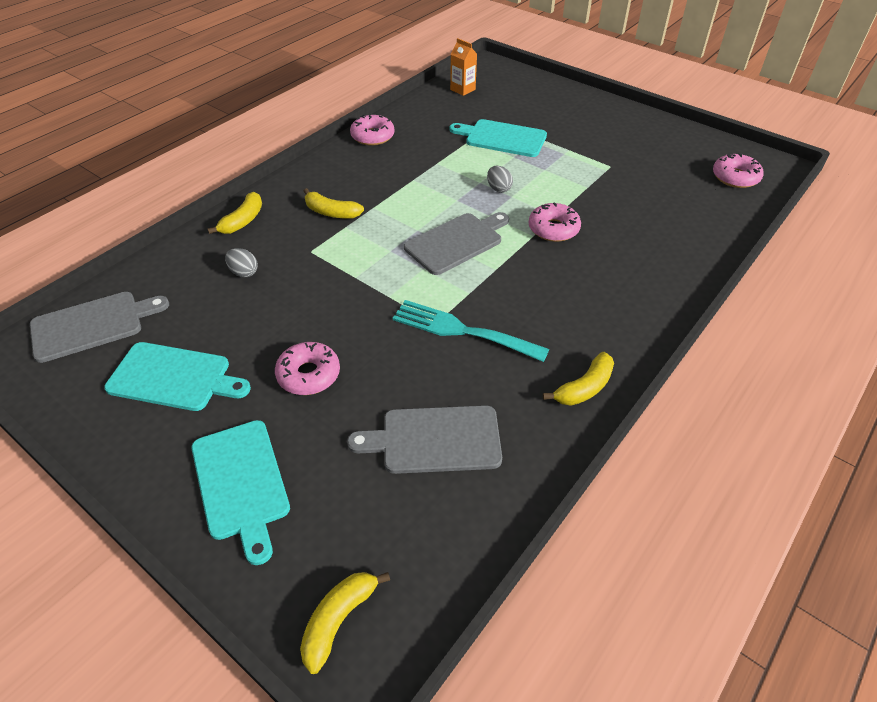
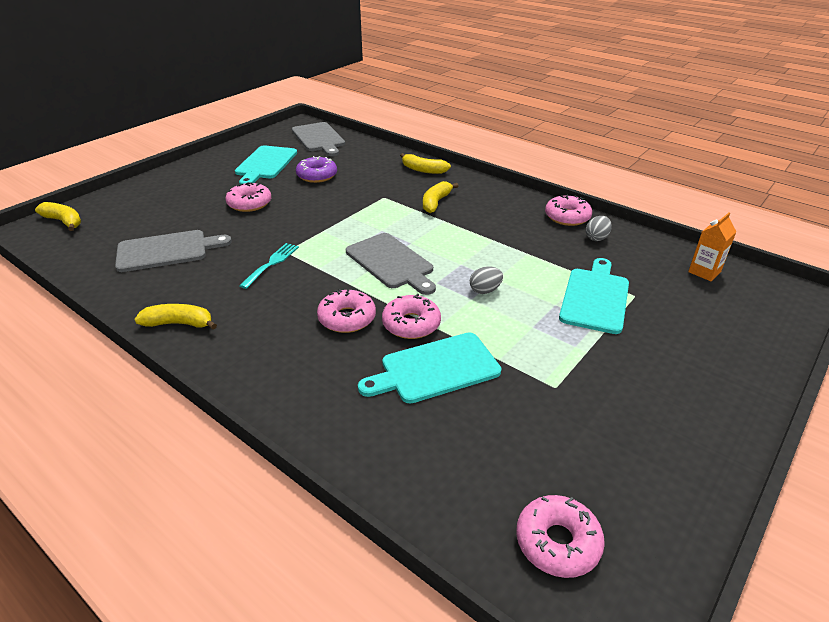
camera: 90 degrees right, 10 degrees down
(234, 314) = (317, 176): none -> purple donut
(241, 483) = (173, 189): turquoise cutting board -> turquoise cutting board (435, 369)
(244, 272) = (361, 175): grey egg -> grey egg (596, 238)
(435, 440) = (166, 251): grey cutting board -> grey cutting board turned 75 degrees clockwise
(462, 331) = (271, 263): turquoise fork -> turquoise fork, size x0.62
(552, 267) = (347, 318): none -> pink donut
(584, 388) = (179, 323): yellow banana -> yellow banana turned 135 degrees clockwise

